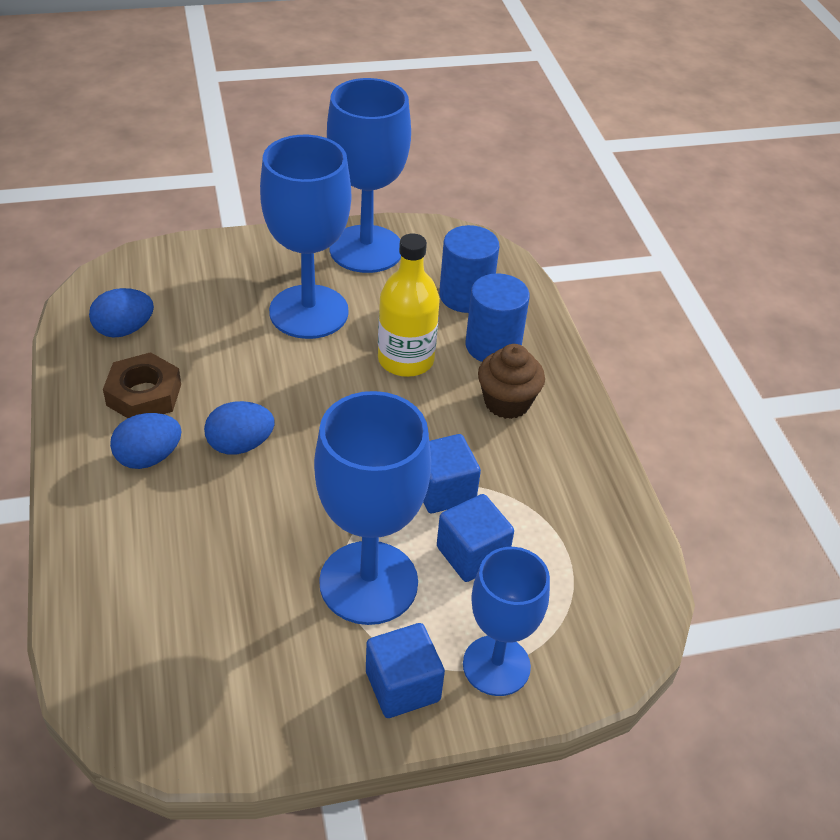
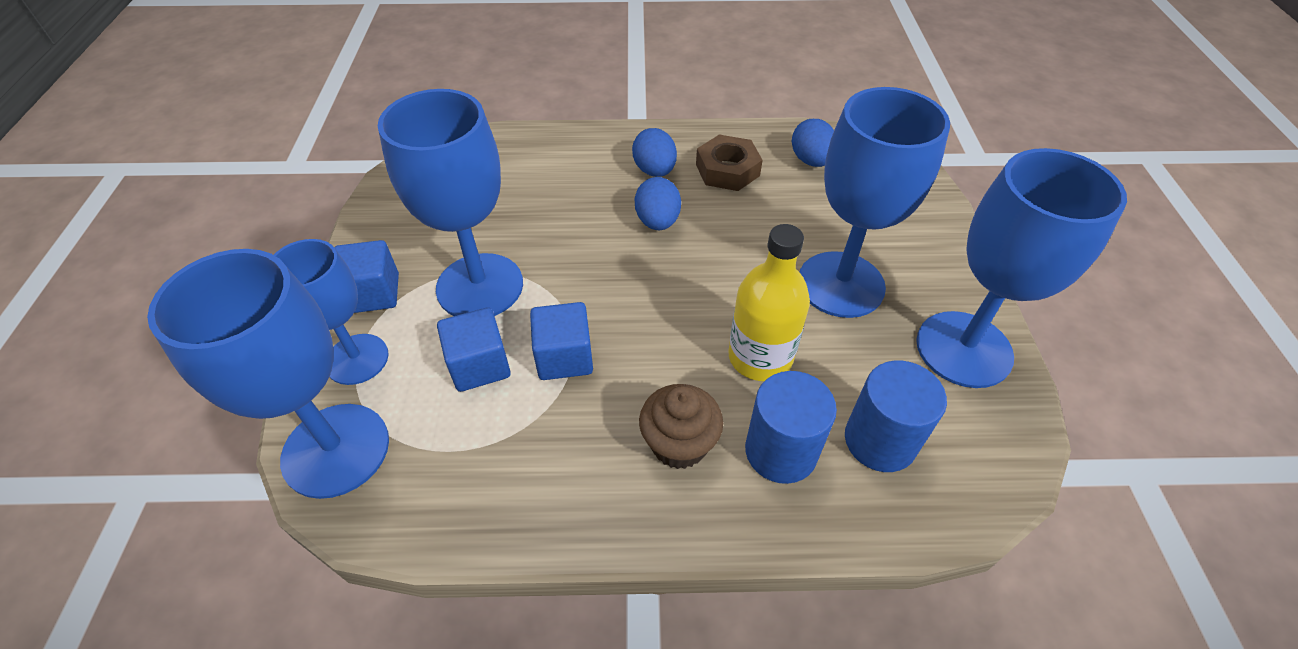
camera: 105 degrees right, 5 degrees up
(600, 641) = (336, 450): none -> blue goblet

